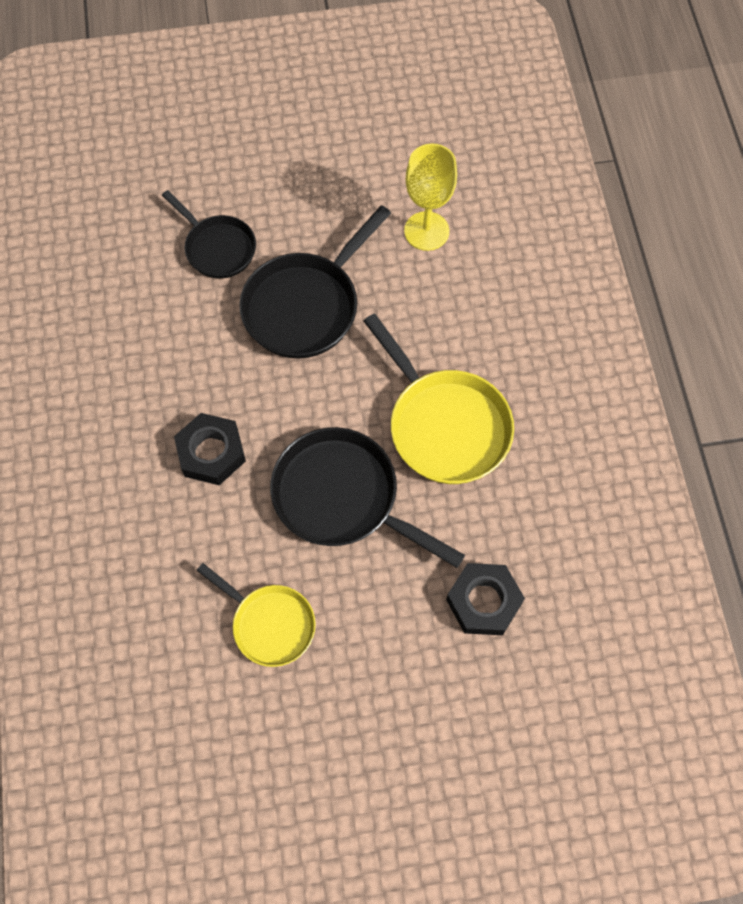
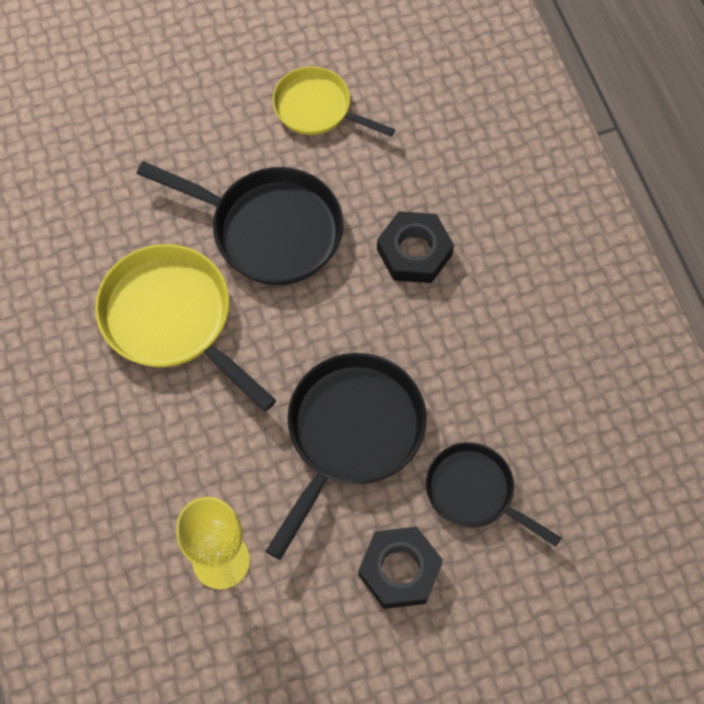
camera: 170 degrees right, 0 degrees up
(483, 601) = (117, 157): black nut -> black nut (399, 570)

